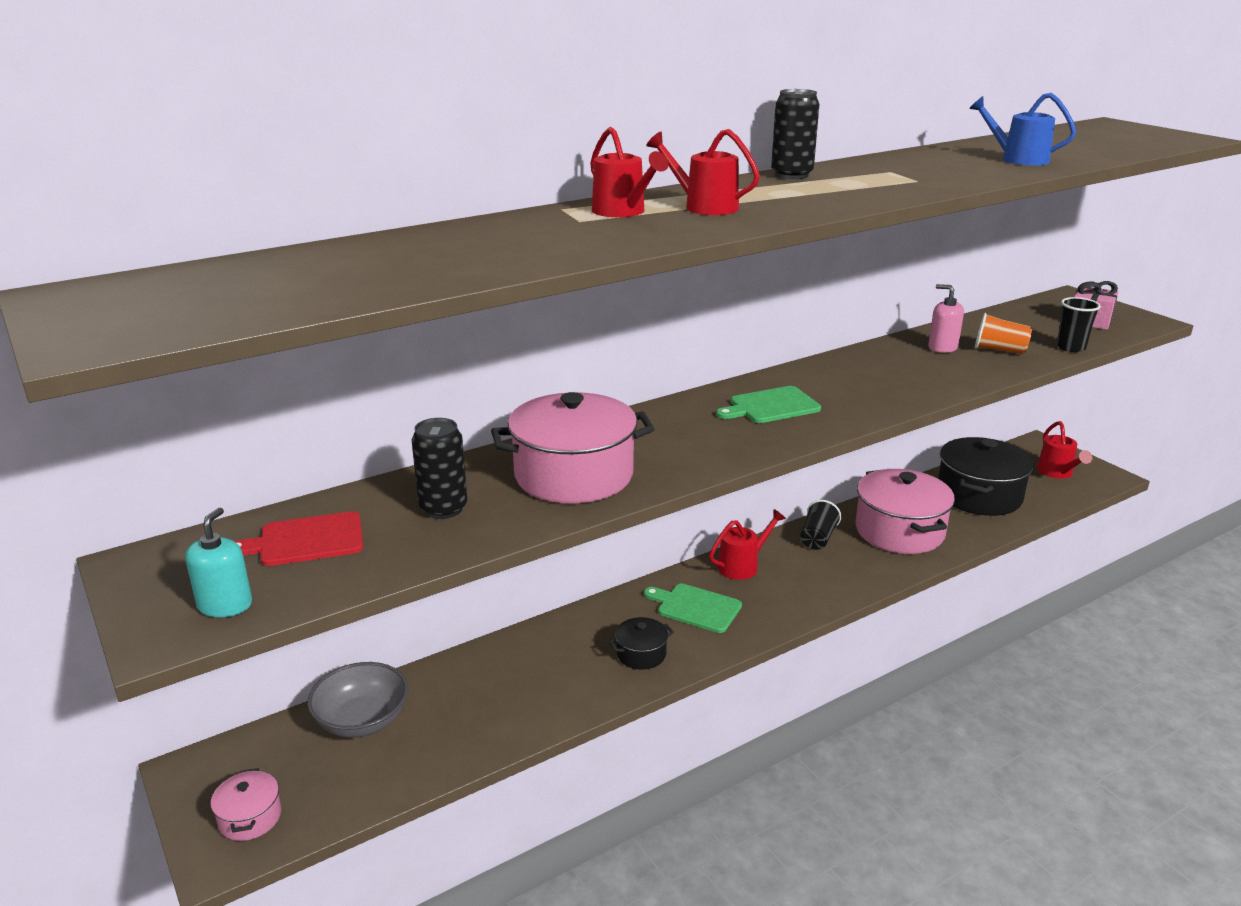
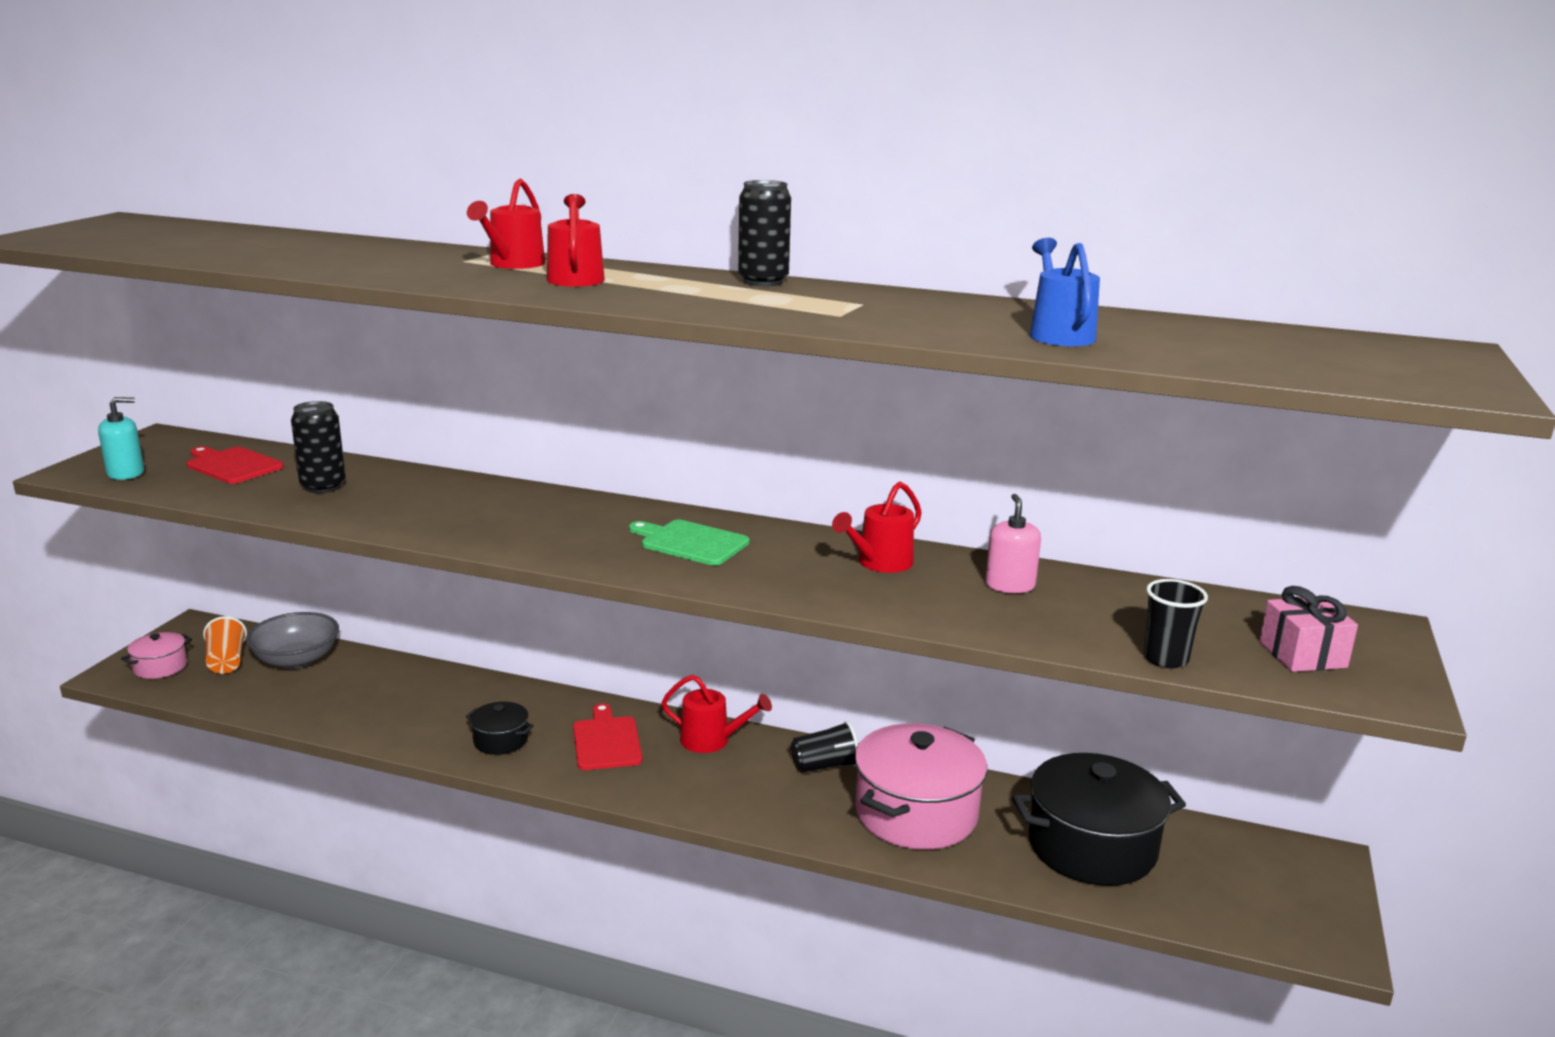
camera: 50 degrees right, 5 degrees down
(574, 475) = (432, 509): pink pot -> none
(696, 607) = (606, 741): green cutting board -> red cutting board
(999, 350) = (1065, 617): orange cup -> orange cup (226, 661)
(1057, 473) = (1264, 896): red watering can -> red watering can (879, 563)

